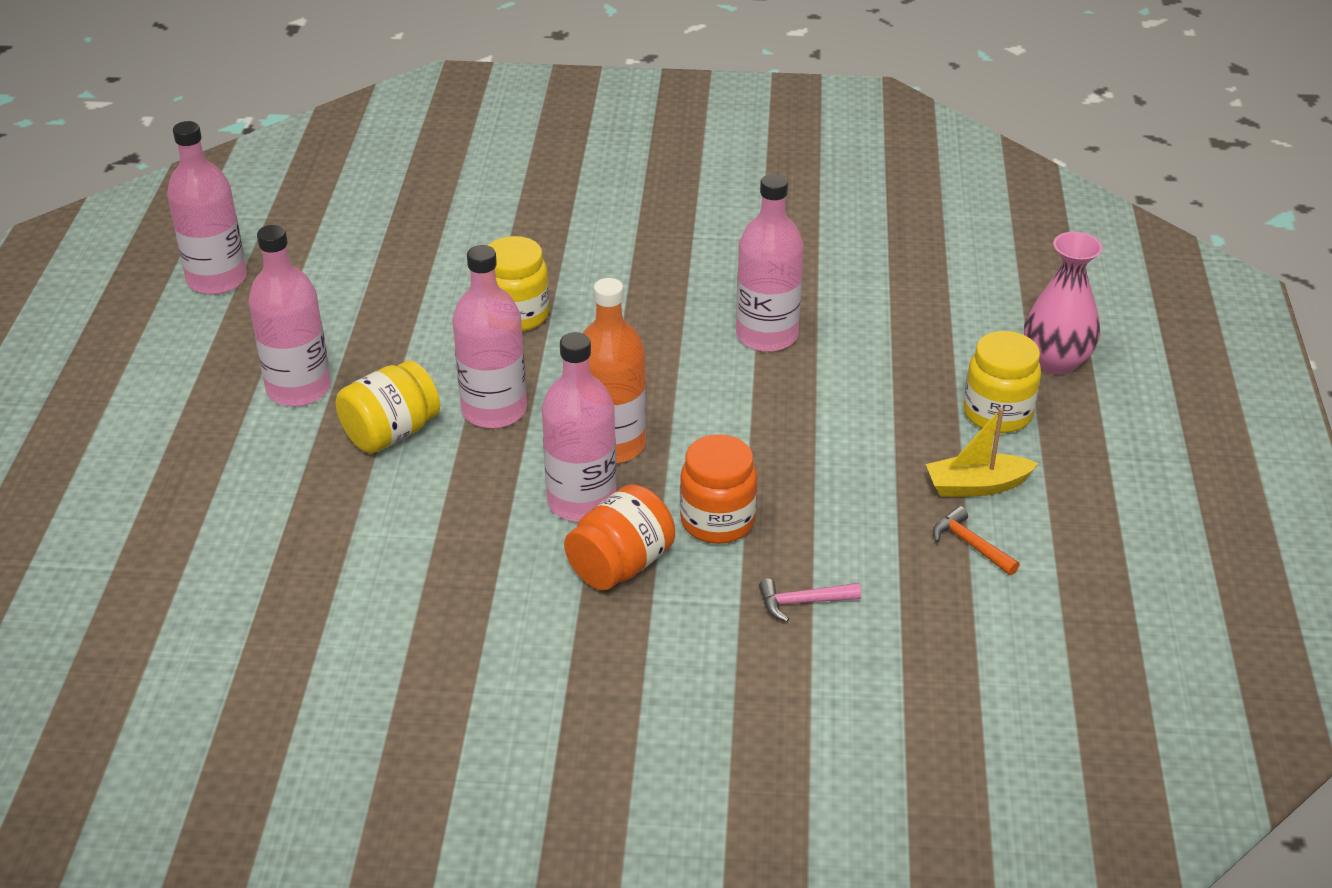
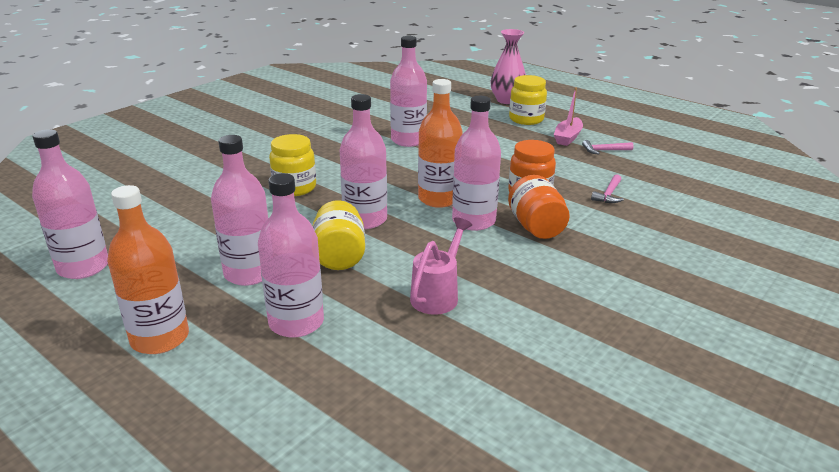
camera: 55 degrees left, 10 degrees down
(145, 399) = (160, 338): none -> orange bottle
(238, 470) = (296, 322): none -> pink bottle
(377, 547) = (438, 294): none -> pink watering can
(970, 544) = (604, 150): orange hammer -> pink hammer
(976, 486) = (567, 137): yellow boat -> pink boat

